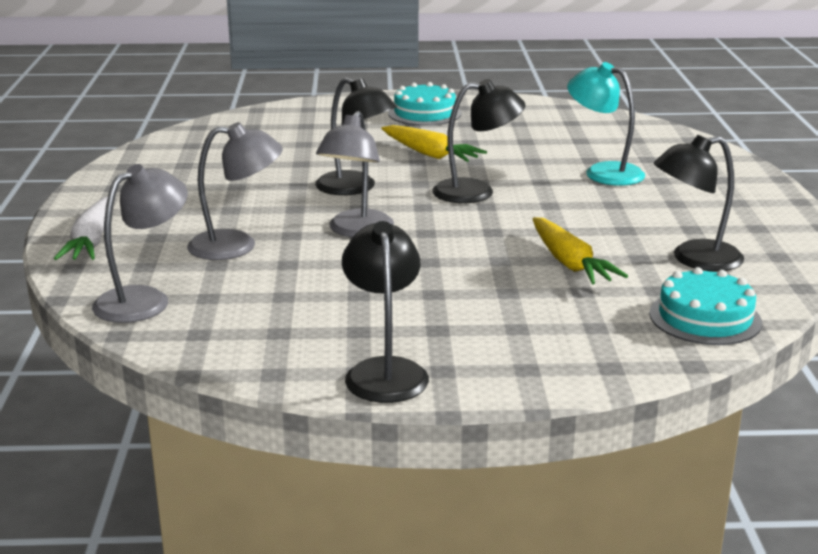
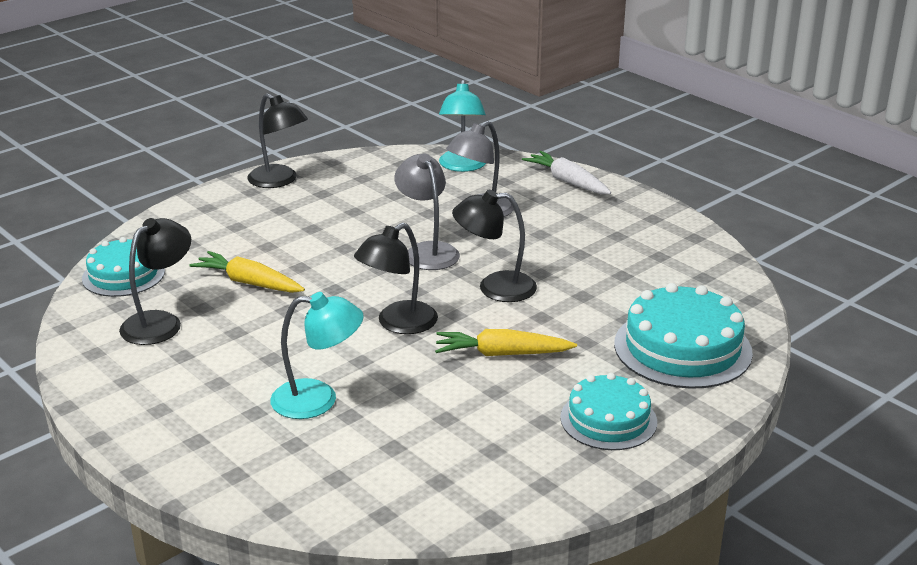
camera: 140 degrees right, 5 degrees up
(144, 300) = (462, 166): grey lamp -> turquoise lamp
(305, 122) = (682, 348): none -> turquoise cake

